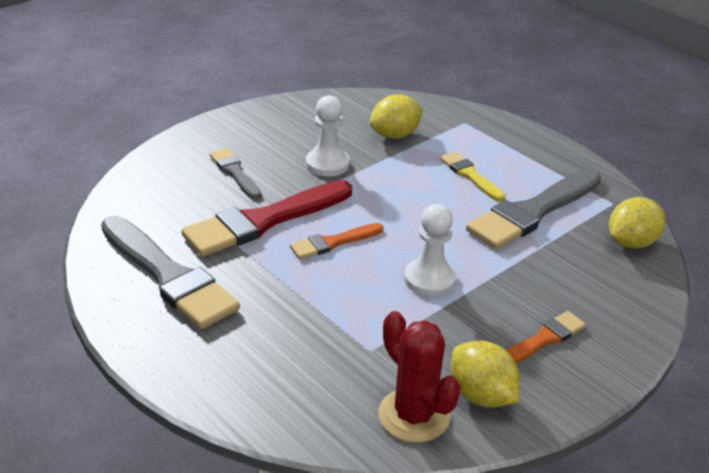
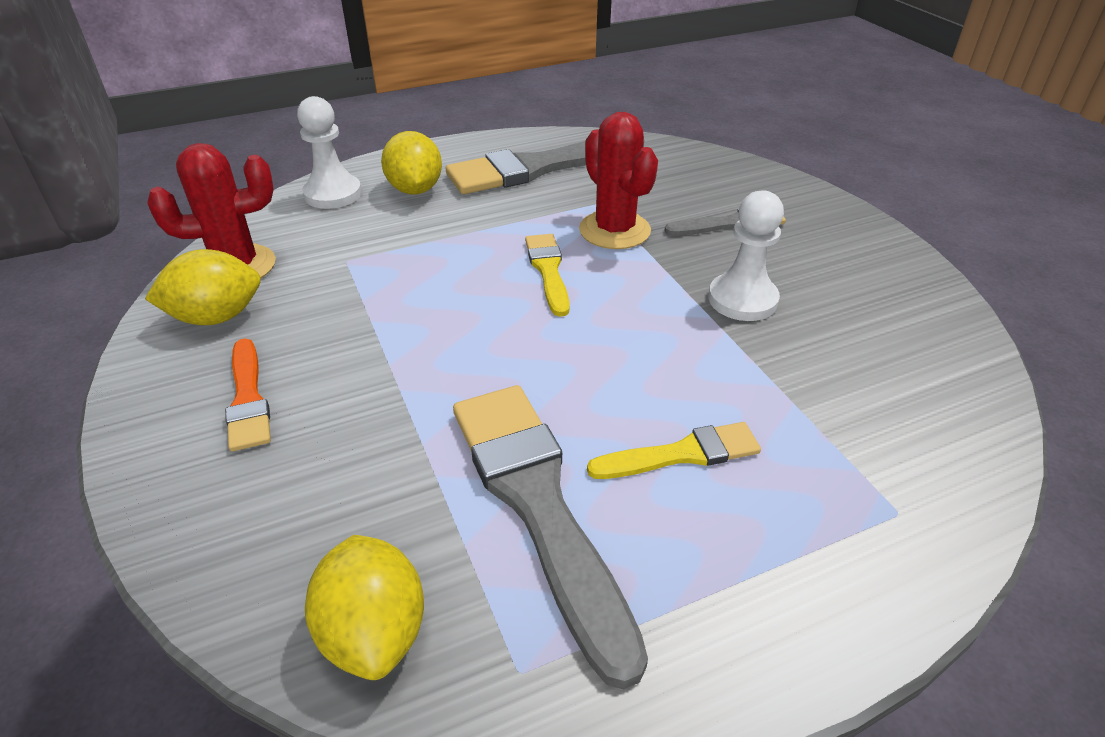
camera: 110 degrees right, 5 degrees up
(264, 221) = (614, 230): red brush -> red cactus
(333, 242) = (548, 271): orange brush -> yellow brush
(395, 135) = (836, 391): yellow lemon -> yellow lemon (415, 190)
(429, 279) = (431, 331): white pawn -> white pawn (333, 194)

